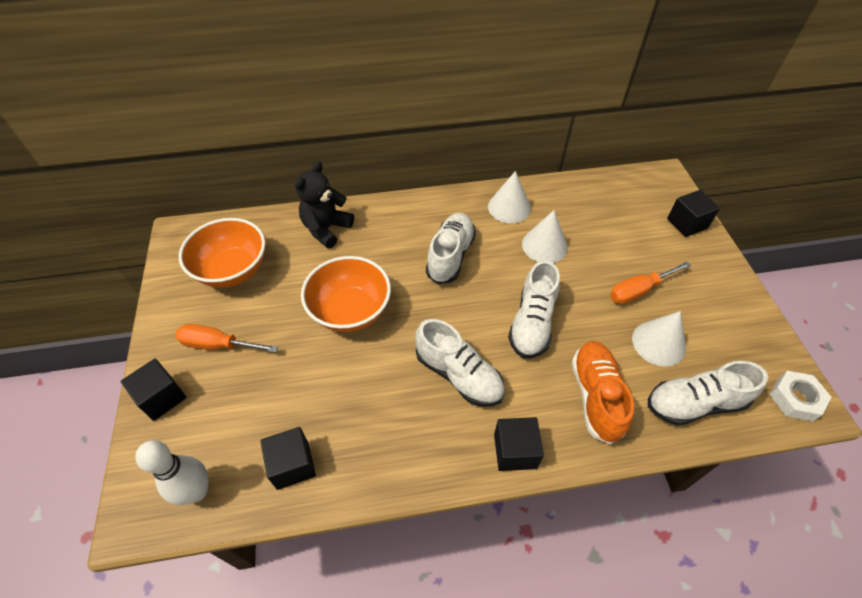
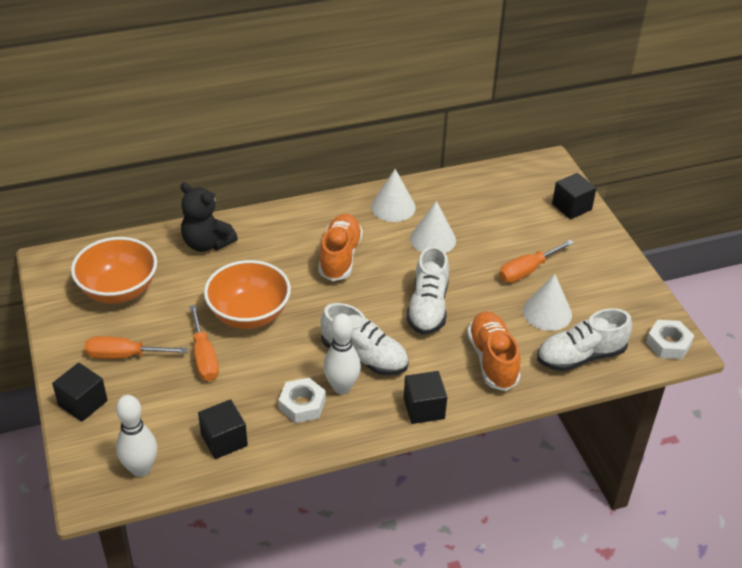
camera: 10 degrees left, 10 degrees down
(295, 356) = (204, 357): none -> orange screwdriver
(326, 229) = (207, 243): black teddy bear -> black teddy bear turned 75 degrees counterclockwise
(384, 429) = (302, 405): none -> white nut
(429, 411) = (341, 387): none -> white bowling pin
(450, 256) = (340, 257): white shoe -> orange shoe

